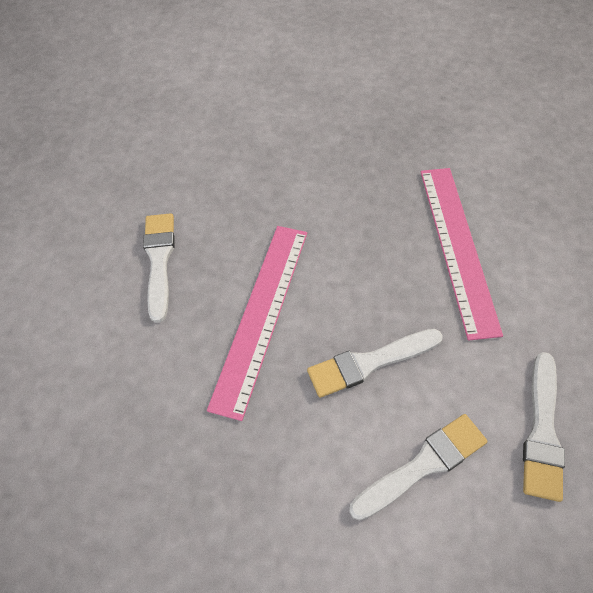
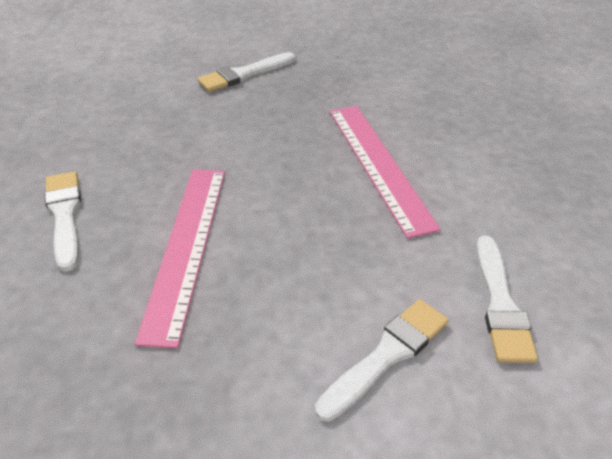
camera: 15 degrees left, 15 degrees down
(370, 362) = (311, 272): white brush -> white brush (244, 74)

